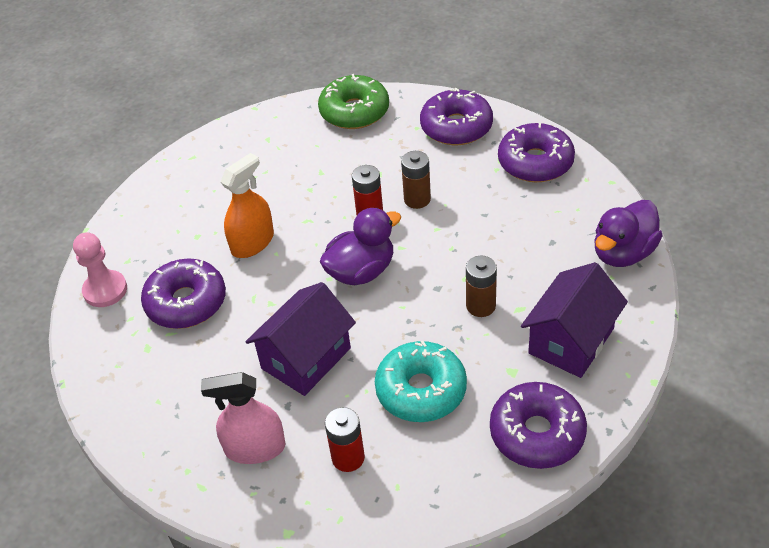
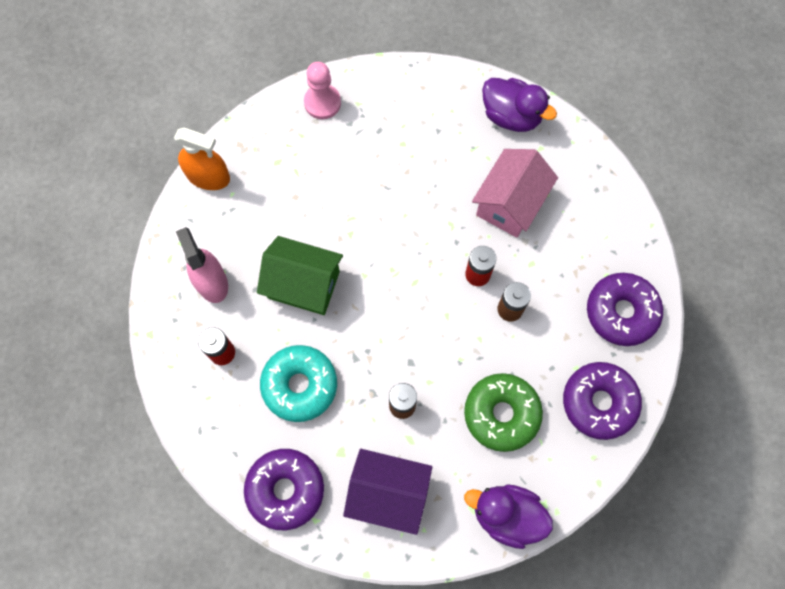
camera: 65 degrees right, 25 degrees up
(186, 302) = (330, 169): purple donut -> none
(252, 242) = (410, 191): orange spray bottle -> orange spray bottle (208, 176)
(306, 358) = (303, 285): purple house -> green house
(310, 173) = (510, 203): none -> pink house
(354, 111) = (607, 210): green donut -> green donut (501, 414)
(361, 271) = (408, 293): purple duck -> purple duck (511, 116)

